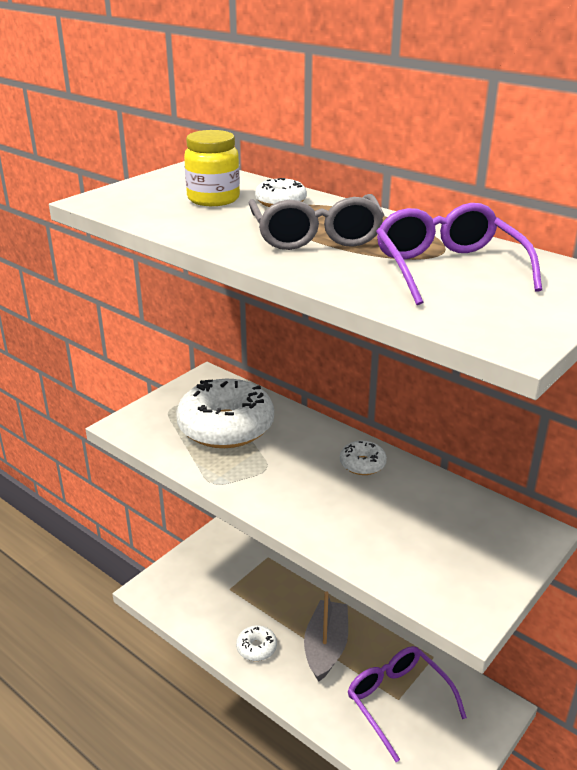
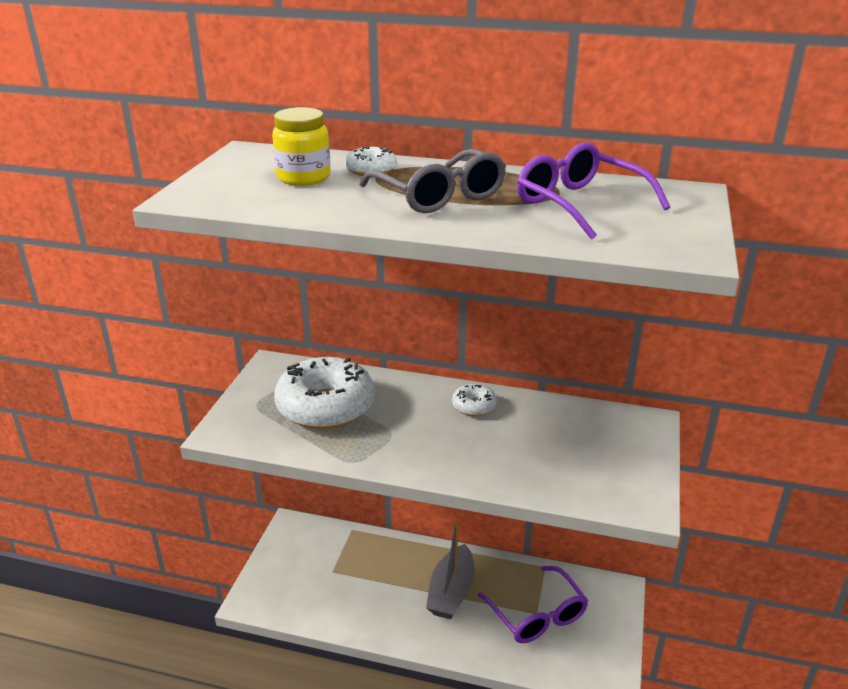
camera: 25 degrees left, 0 degrees up
(256, 648) = (389, 616): white donut -> none
(326, 647) = (451, 592): grey boat -> grey boat turned 150 degrees counterclockwise
(398, 701) = (537, 615): purple glasses -> purple glasses turned 150 degrees counterclockwise

